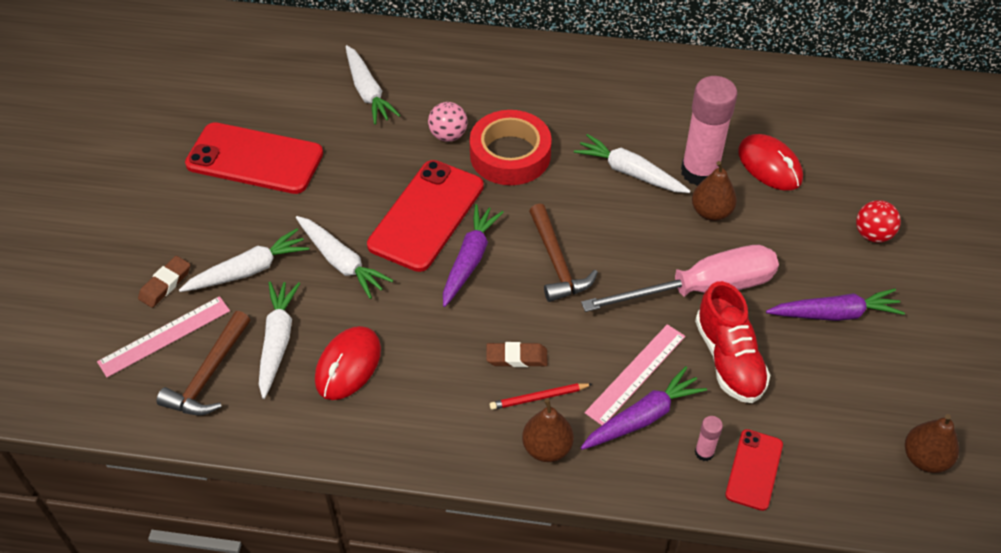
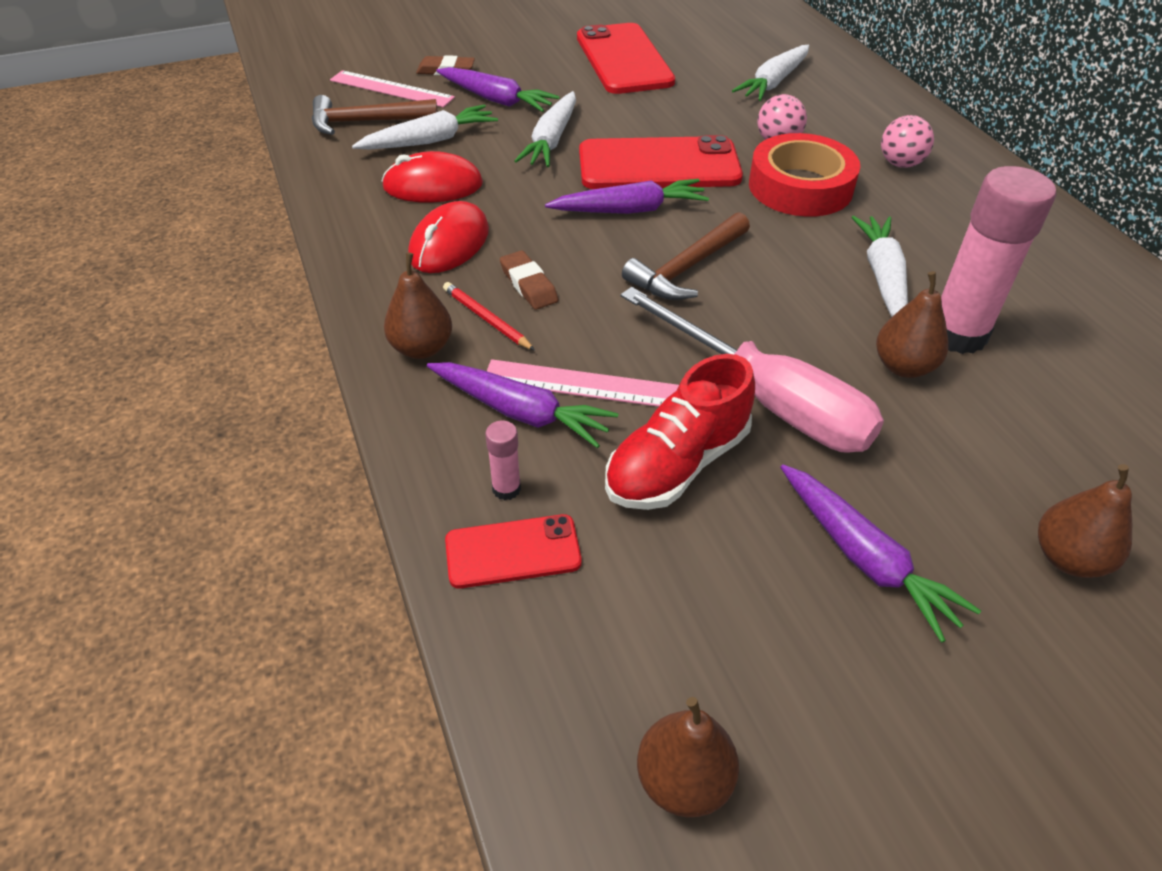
camera: 60 degrees right, 5 degrees down
(248, 270) = (496, 100): white carrot -> purple carrot
(522, 90) = (900, 164): none -> pink ball
(769, 165) = (1054, 396): red mouse -> red mouse (449, 243)
(872, 235) = (1068, 558): red ball -> brown pear

